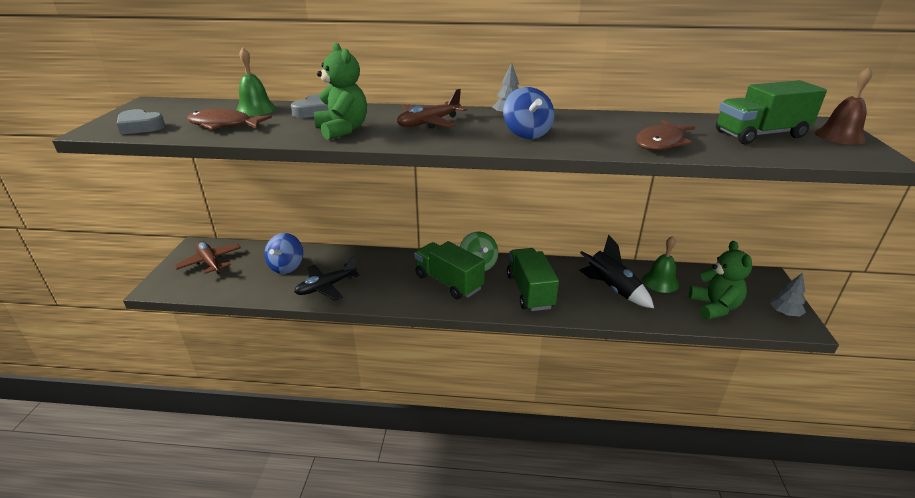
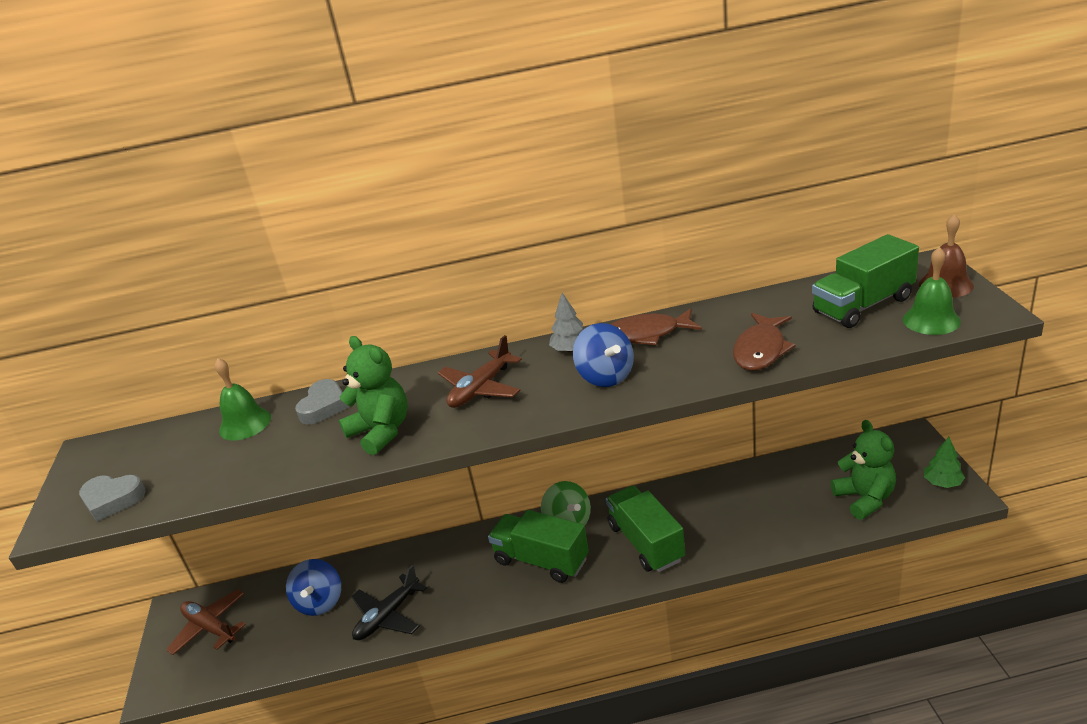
camera: 10 degrees left, 0 degrees up
(224, 125) = (223, 465): brown fish -> brown fish (646, 334)
(611, 289) = (741, 509): black rocket -> none
(660, 281) = (794, 481): green bell -> green bell (931, 320)
(784, 313) = (942, 483): grey tree -> green tree

